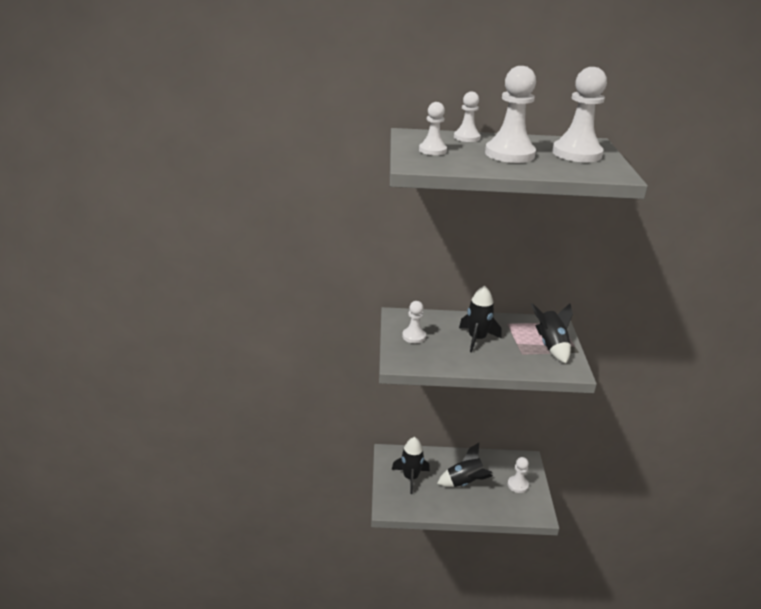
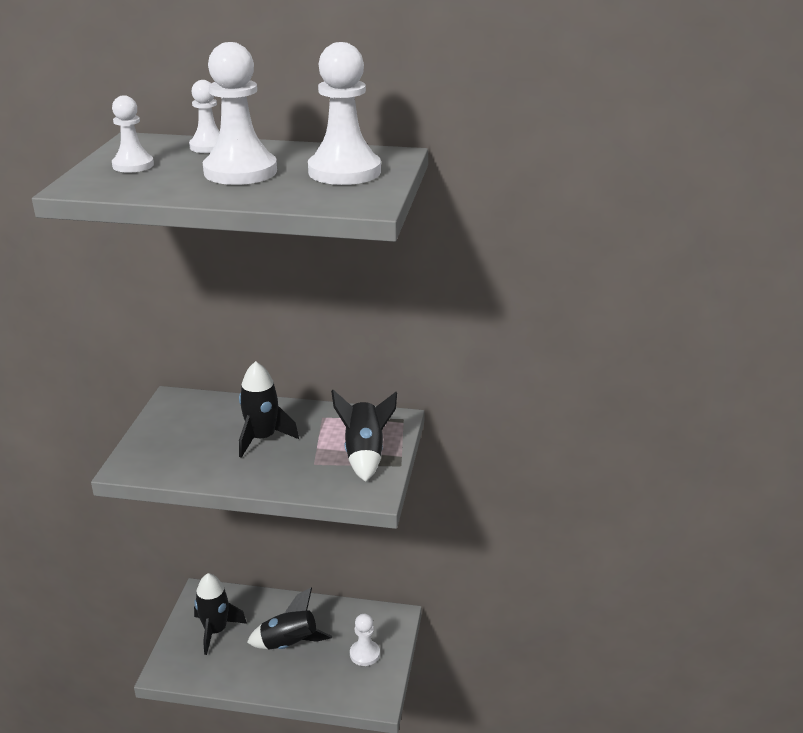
camera: 10 degrees right, 0 degrees up
(414, 336) = (174, 430): white pawn -> none

